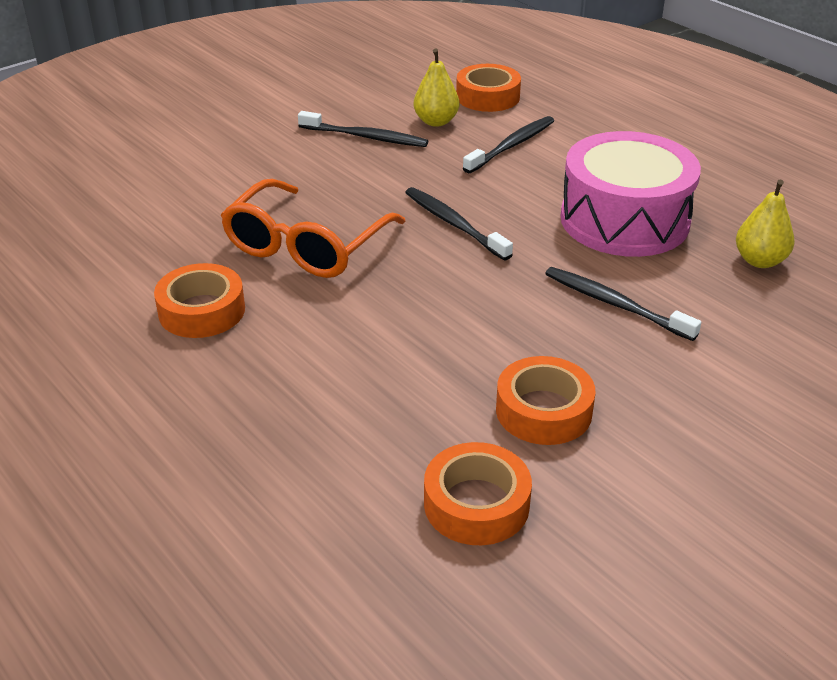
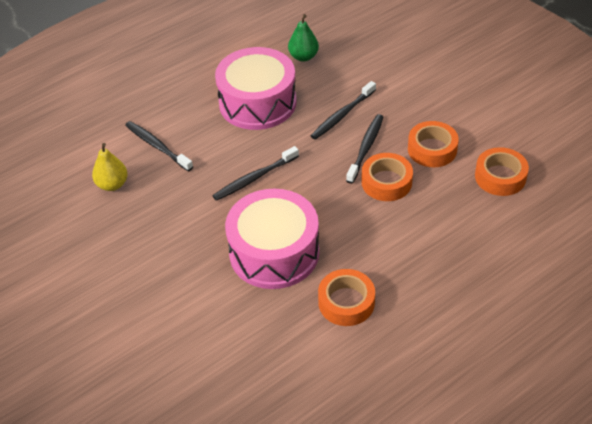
camera: 85 degrees left, 10 degrees up
(306, 246) = (274, 252): orange glasses -> pink drum
(366, 137) = (128, 224): black toothbrush -> black toothbrush (366, 148)
(488, 97) = (80, 155): orange tape -> orange tape (386, 182)
(759, 261) = (303, 57): yellow pear -> green pear

